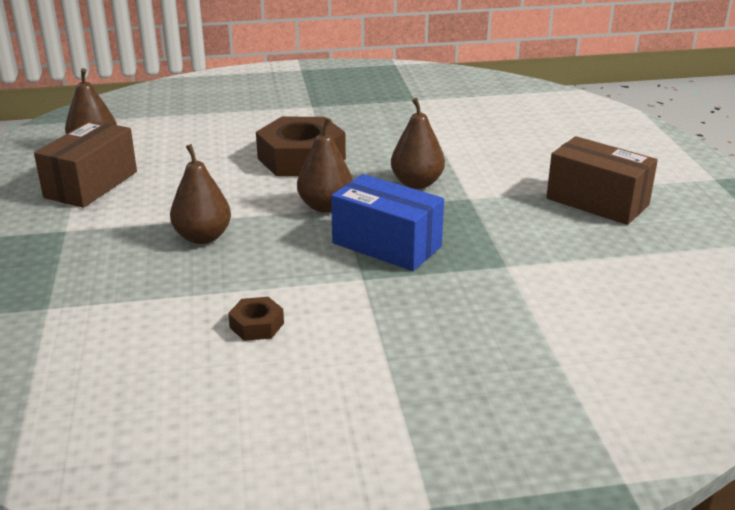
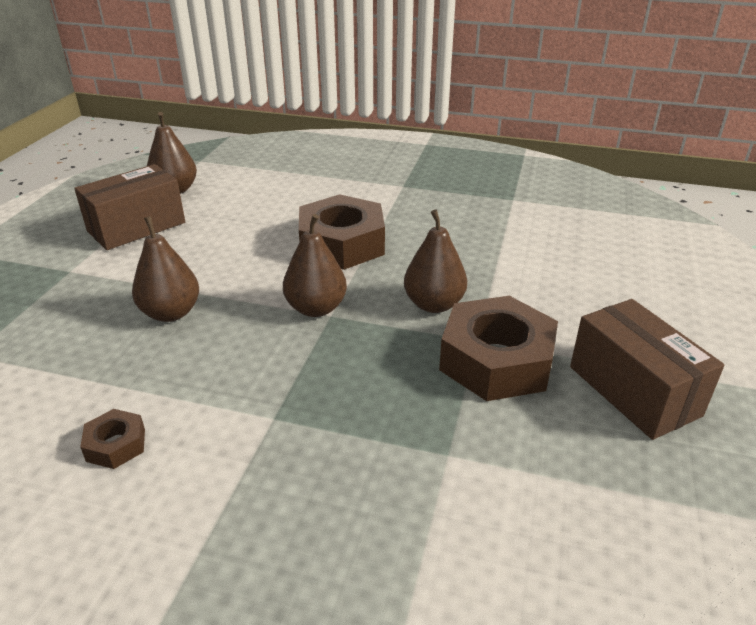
camera: 25 degrees right, 5 degrees up
(386, 245) = (336, 378): blue box -> none
(493, 207) = (496, 361): none -> brown nut

